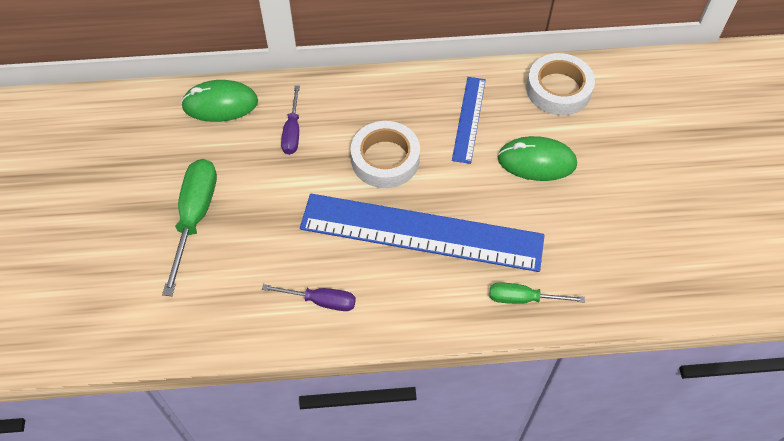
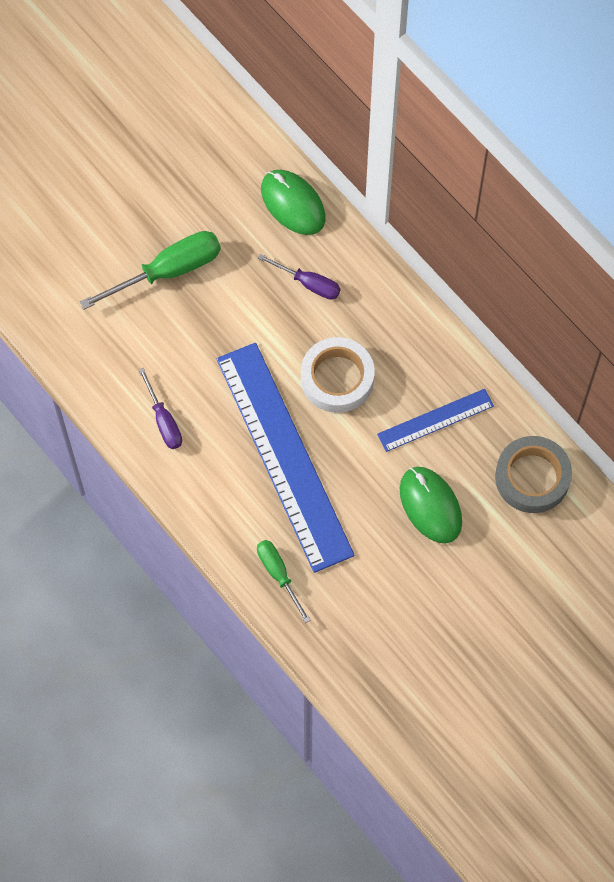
camera: 55 degrees right, 10 degrees up
(292, 132) = (309, 283): purple screwdriver -> purple screwdriver turned 120 degrees counterclockwise
(558, 89) = (532, 477): white tape -> grey tape

